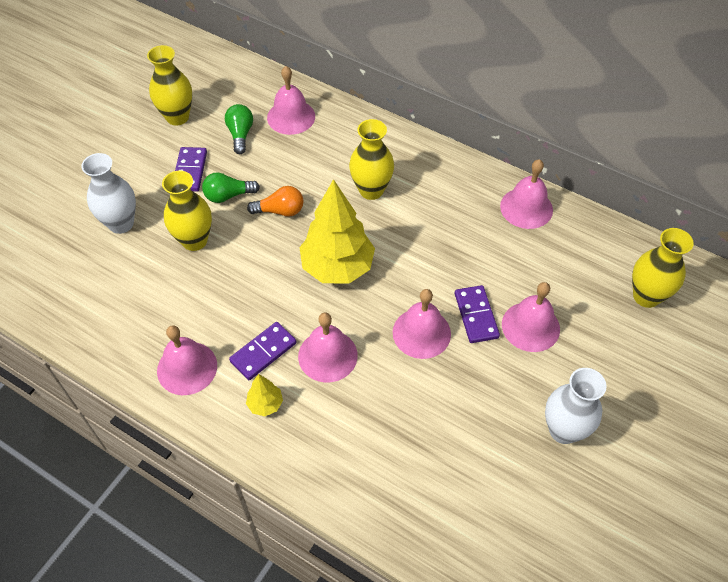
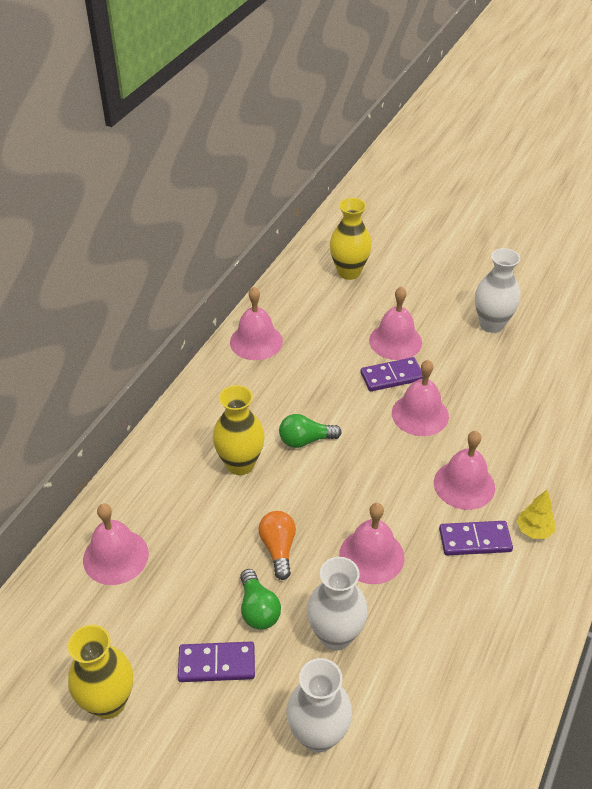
camera: 95 degrees left, 10 degrees down
(187, 368) = (513, 610): pink bell -> pink bell (371, 556)
(194, 240) = (335, 635): yellow vase -> white vase
(240, 134) = (147, 612): green light bulb -> green light bulb (305, 440)
(263, 352) = (475, 540): purple domino -> purple domino turned 45 degrees counterclockwise
(337, 267) = (353, 486): yellow tree -> none

